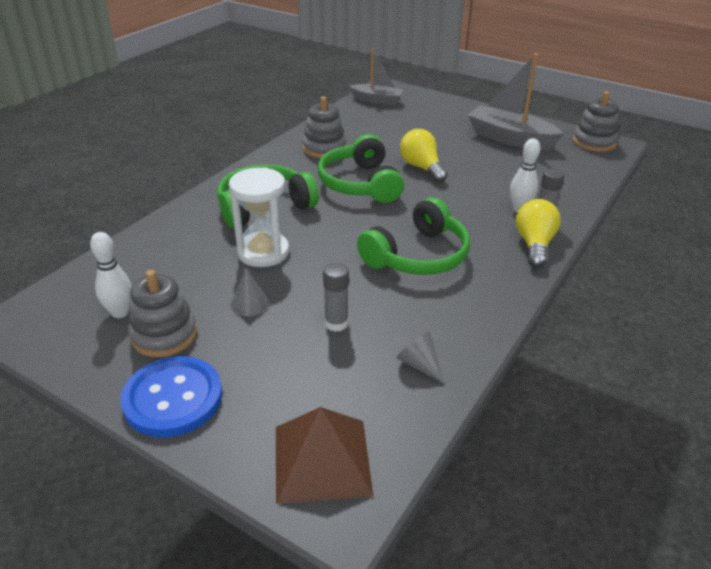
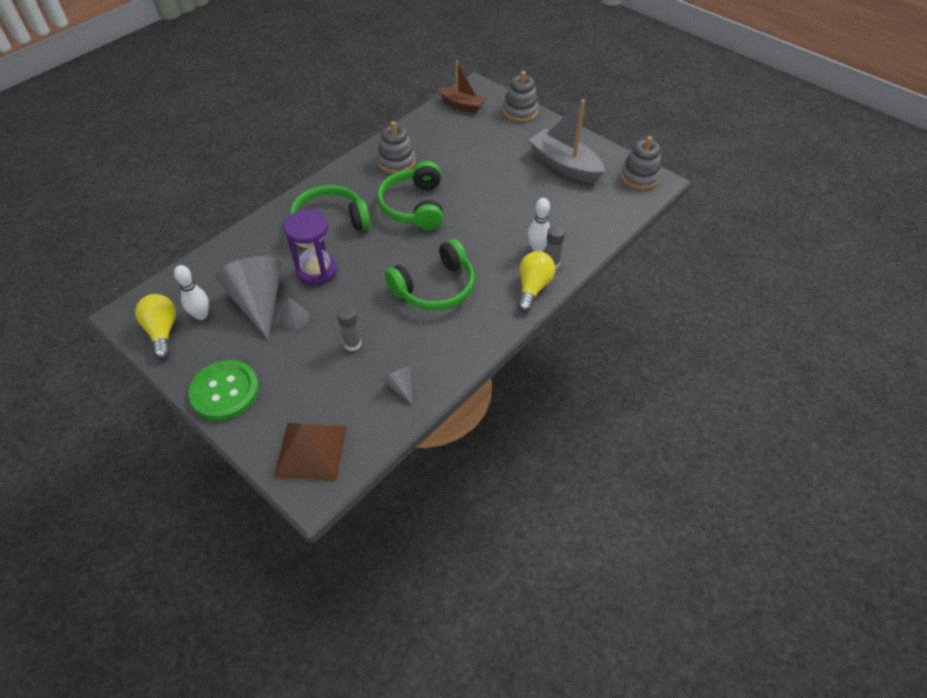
camera: 10 degrees right, 15 degrees up
(164, 335) = (228, 339): grey stacking toy -> grey stacking toy (520, 111)
(173, 398) = (225, 391): blue button -> green button
(196, 291) = (258, 302): none -> grey cone
(263, 252) = (316, 270): white hourglass -> purple hourglass
(377, 100) = (462, 105): grey boat -> brown boat
(422, 168) = (472, 193): yellow light bulb -> yellow light bulb (162, 331)

